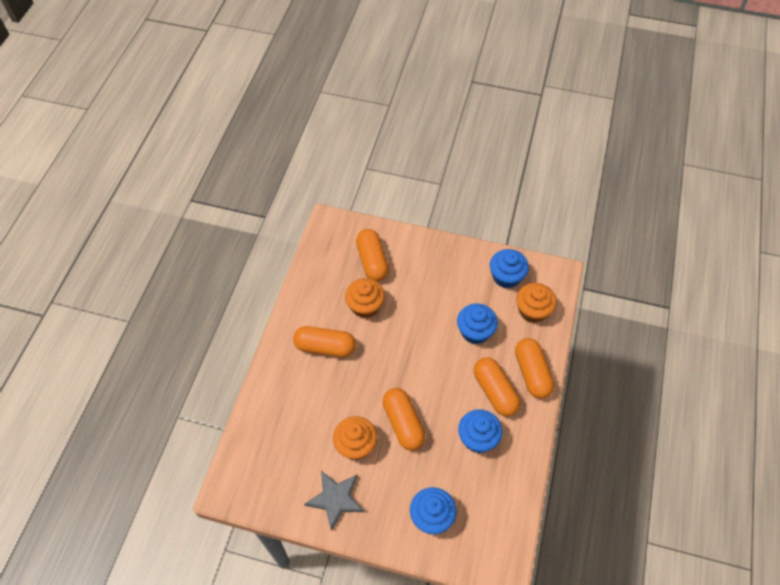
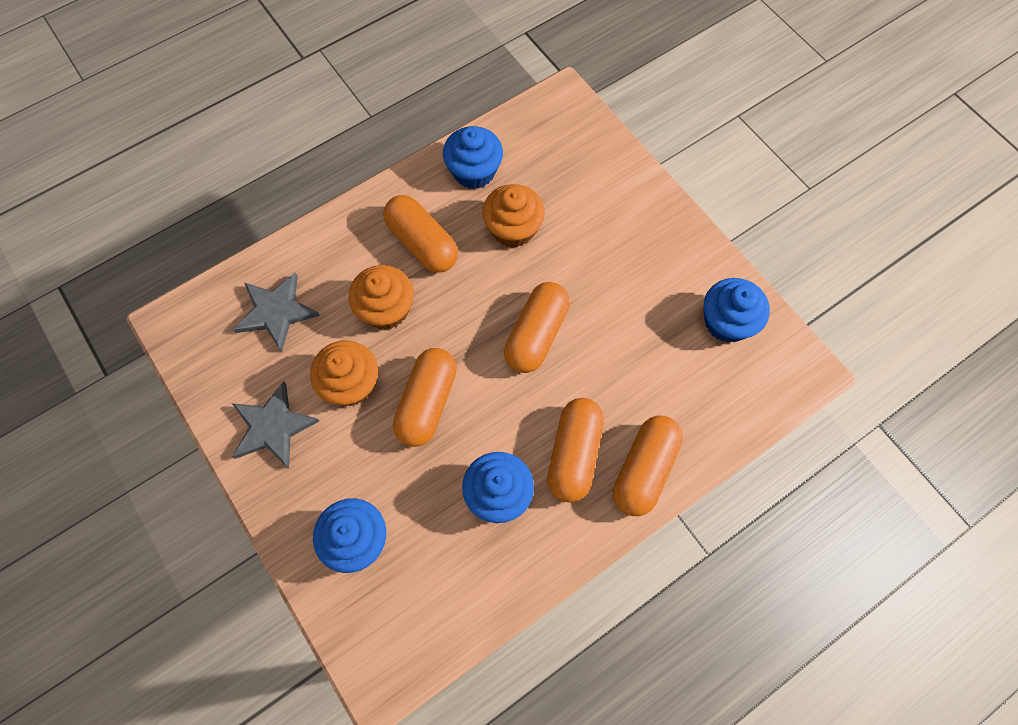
camera: 40 degrees right, 10 degrees up
(280, 441) = (276, 312): none -> grey star
(372, 261) = (571, 181): orange capsule -> orange capsule (536, 335)
(475, 331) = (619, 360): blue cupcake -> blue cupcake (474, 171)
(533, 311) = (721, 391): orange cupcake -> orange cupcake (386, 309)

